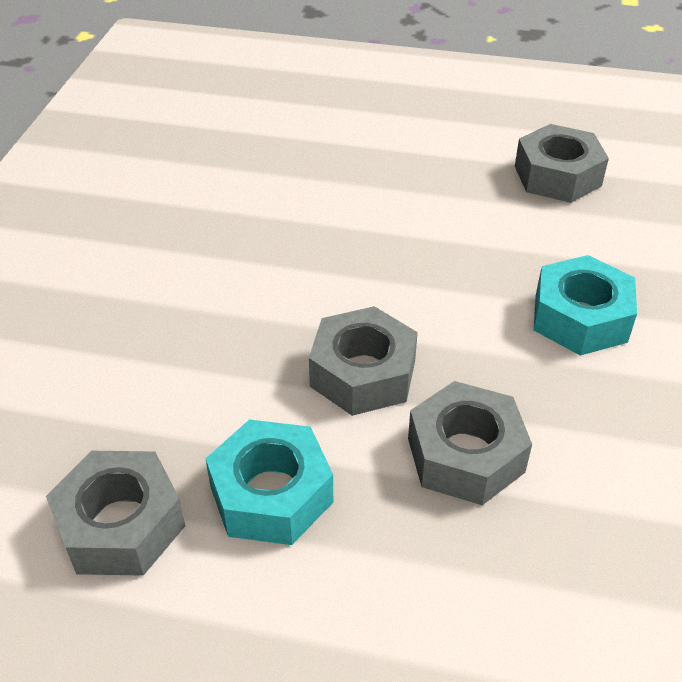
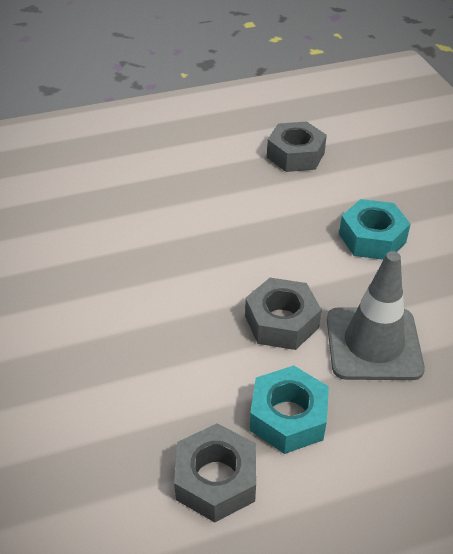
camera: 30 degrees left, 0 degrees up
(465, 455) = (373, 344): grey nut -> grey traffic cone

